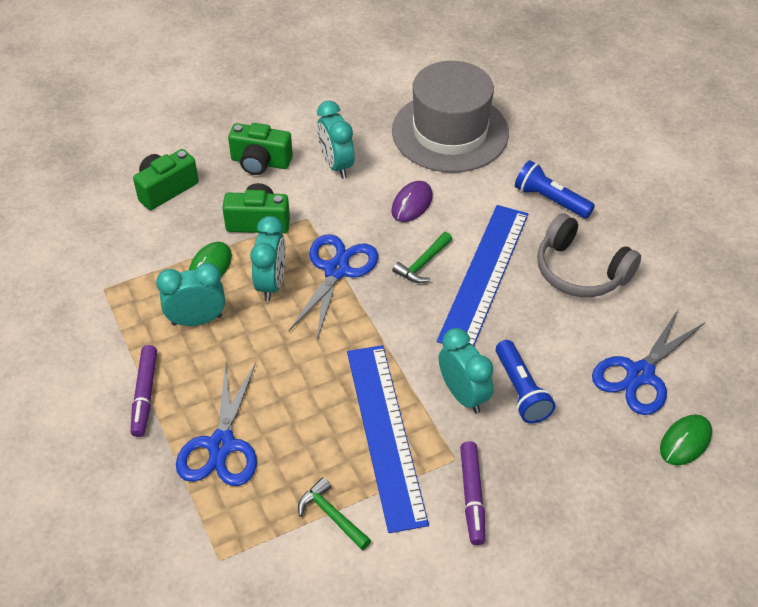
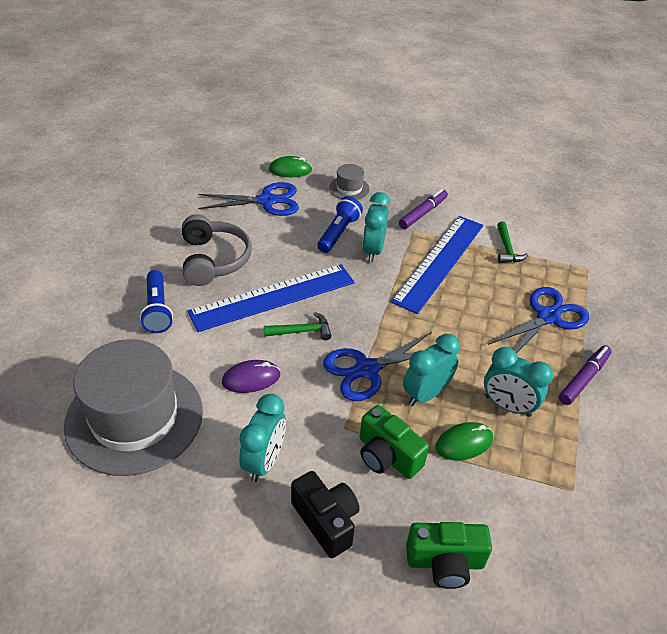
camera: 140 degrees left, 5 degrees down
(260, 162) = (326, 521): green camera -> black camera
(591, 468) = (349, 188): none -> grey hat

